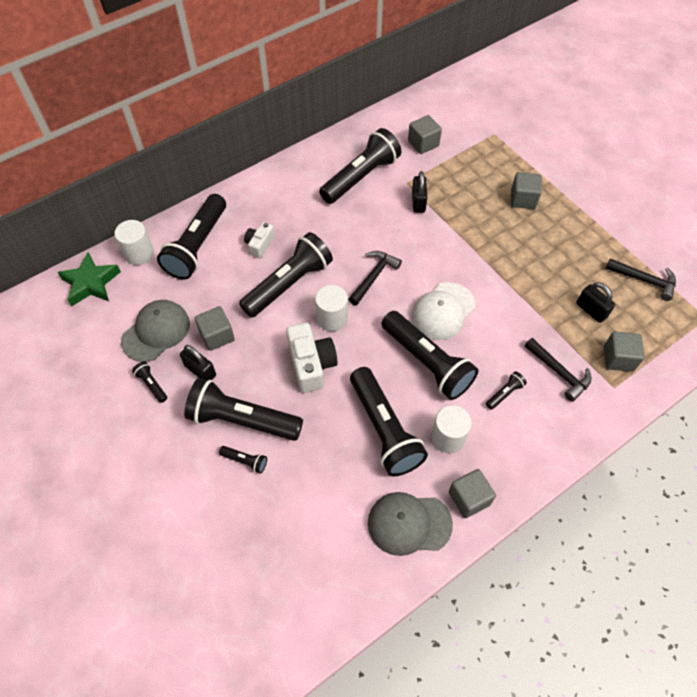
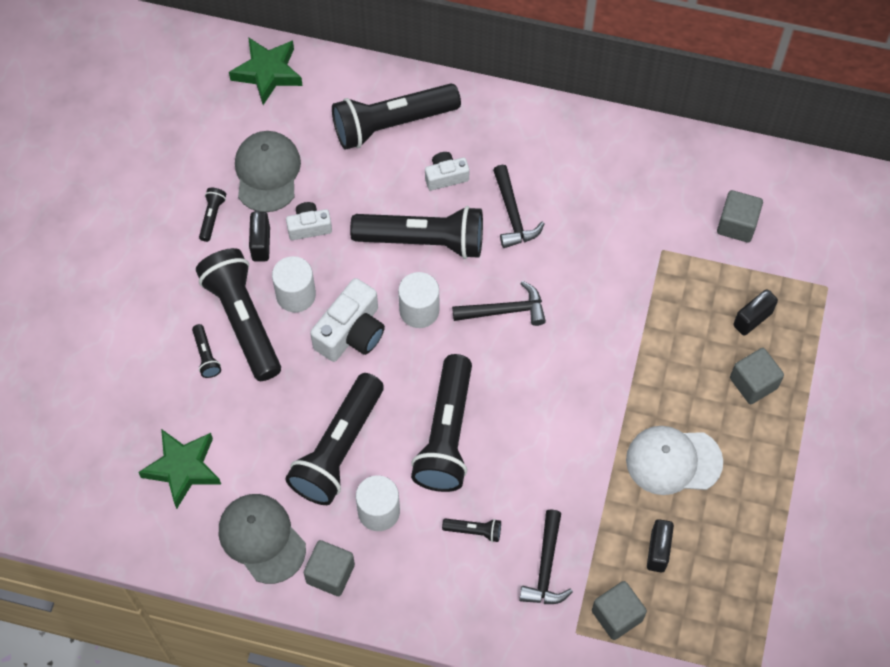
camera: 50 degrees right, 5 degrees up
(139, 253) = (336, 82): white cylinder -> white cylinder (296, 295)
(156, 332) = (267, 172): grey cap -> grey cap turned 90 degrees counterclockwise
(217, 336) = (309, 227): grey cube -> white camera
(314, 538) = (183, 469): none -> green star
(361, 177) = (625, 200): black flashlight -> none
(418, 202) = (645, 281): black padlock -> black padlock (752, 319)
(443, 311) = (522, 406): white cap -> white cap (673, 461)
(644, 280) = (752, 582): black hammer -> black hammer (512, 214)

